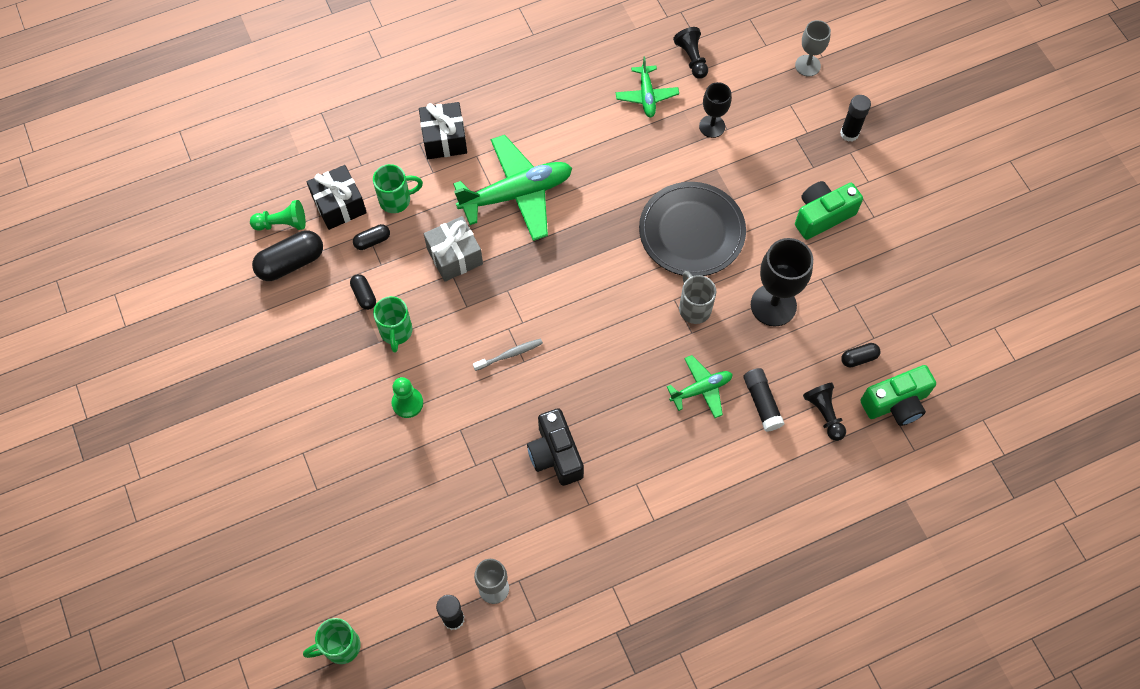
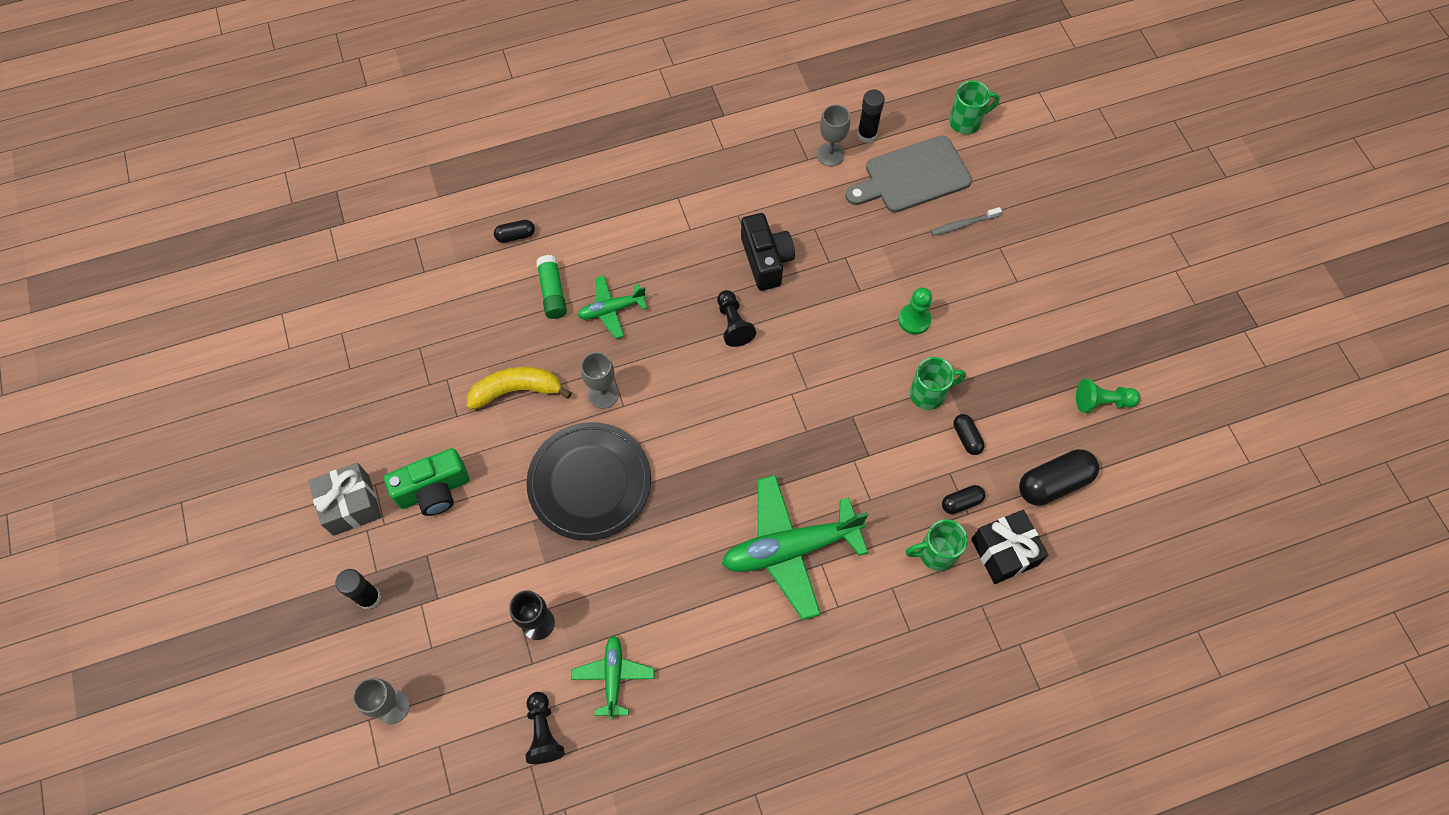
camera: 175 degrees left, 0 degrees up
(282, 223) = (1070, 533): green pawn -> green pawn (1102, 402)
(396, 332) = (929, 393): green mug -> green mug turned 75 degrees clockwise
(403, 568) = (912, 176): none -> grey cutting board
(444, 139) = (878, 634): black gift -> none
(454, 256) = (865, 475): grey gift -> grey gift (351, 505)
(509, 354) = (807, 360): grey toothbrush -> grey toothbrush (963, 224)
(694, 308) = (603, 394): grey mug -> grey goblet
(761, 402) = (552, 292): black glue stick -> green glue stick
(773, 305) = (516, 390): black goblet -> yellow banana
(824, 414) = (493, 277): black pawn -> black pawn (733, 324)
(858, 358) = (441, 328): black capsule -> black capsule (515, 236)
(896, 403) = (418, 281): green camera -> none

